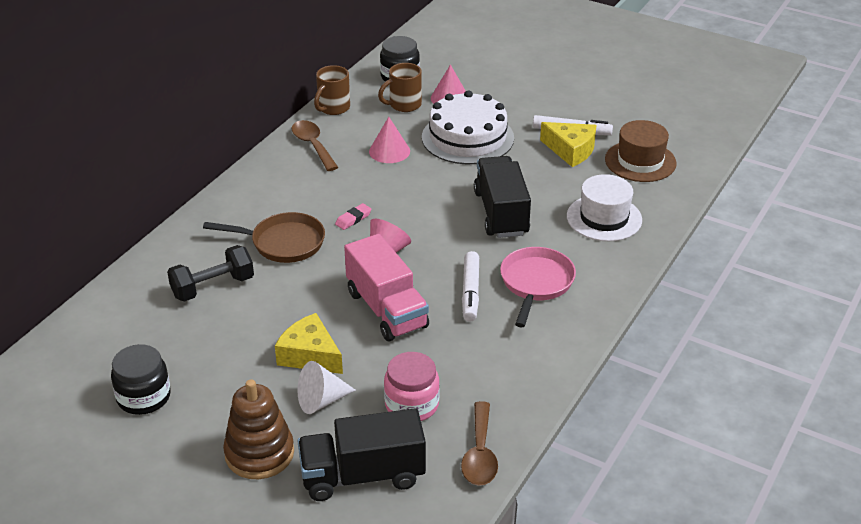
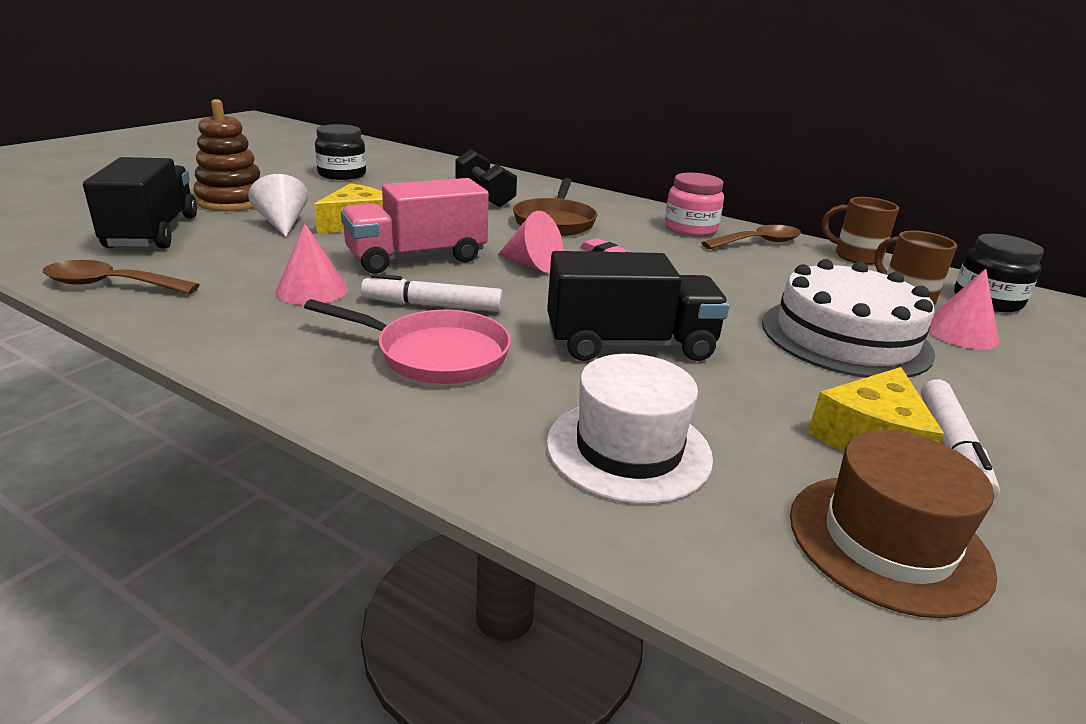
camera: 90 degrees right, 10 degrees down
(389, 151) = (769, 281): pink cone -> pink cone (312, 290)
(411, 405) = (236, 258): pink jar -> pink jar (690, 229)

